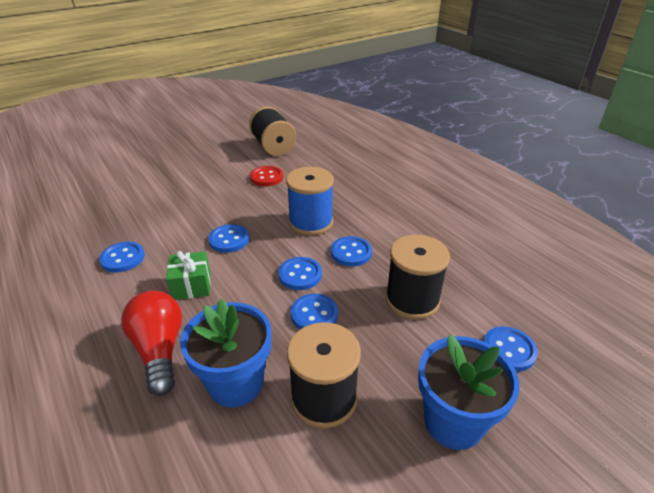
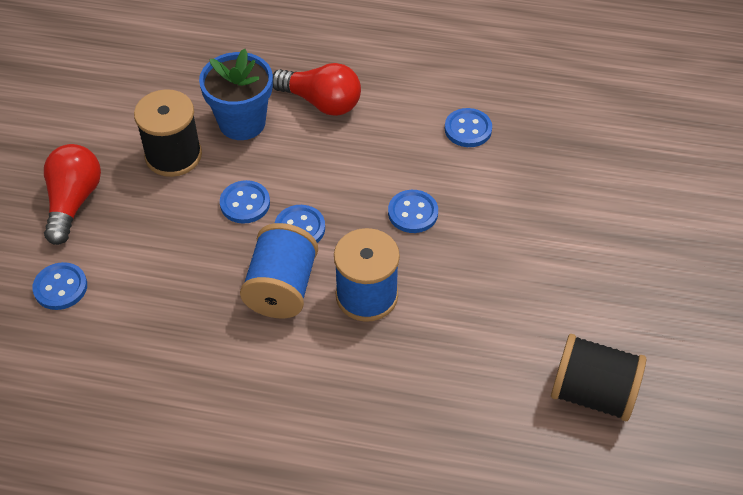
camera: 135 degrees right, 15 degrees up
(191, 285) = (373, 153): green gift -> none
(266, 177) = (508, 325): red button -> none
(351, 252) = (281, 288): blue button -> blue spool
(412, 300) = (176, 277): black spool -> none
(453, 422) = (73, 202): blue flower pot -> red light bulb

